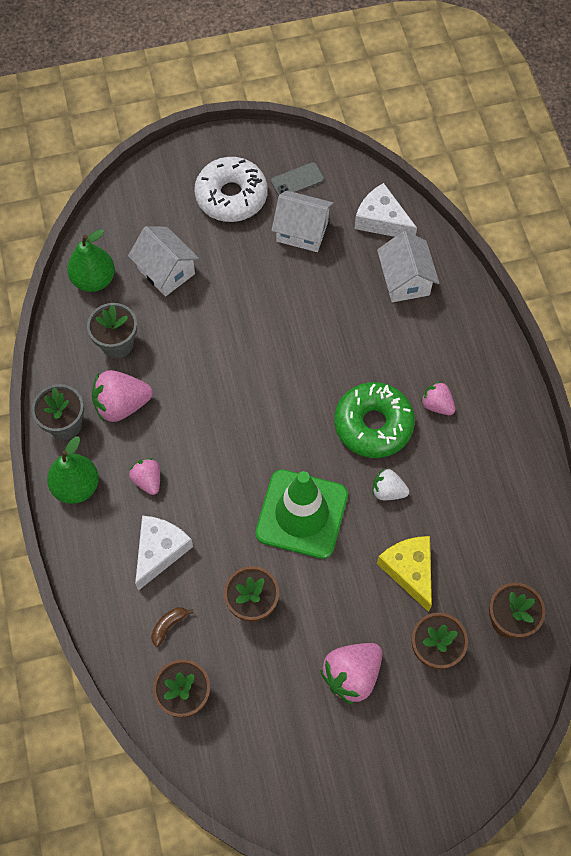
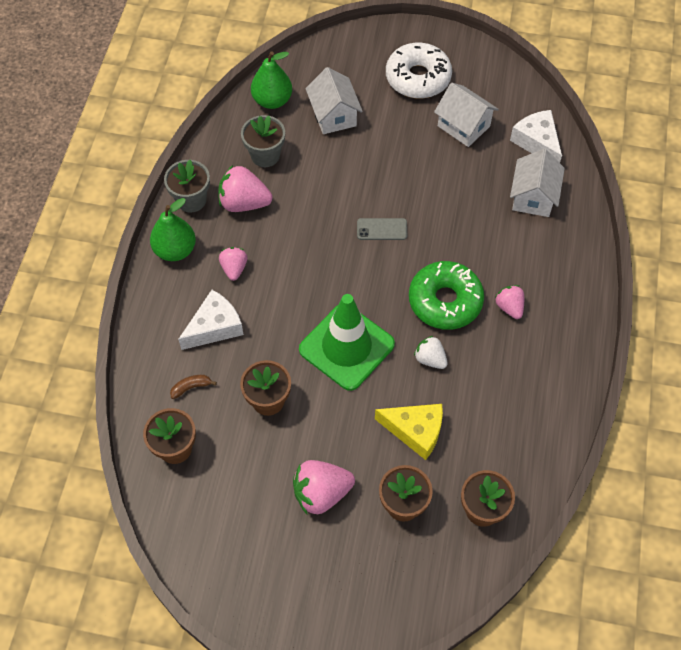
camera: 25 degrees right, 5 degrees down
(297, 180) = (480, 85): grey phone -> grey phone (382, 229)
(409, 571) = (415, 431): yellow cheese -> yellow cheese turned 105 degrees clockwise

